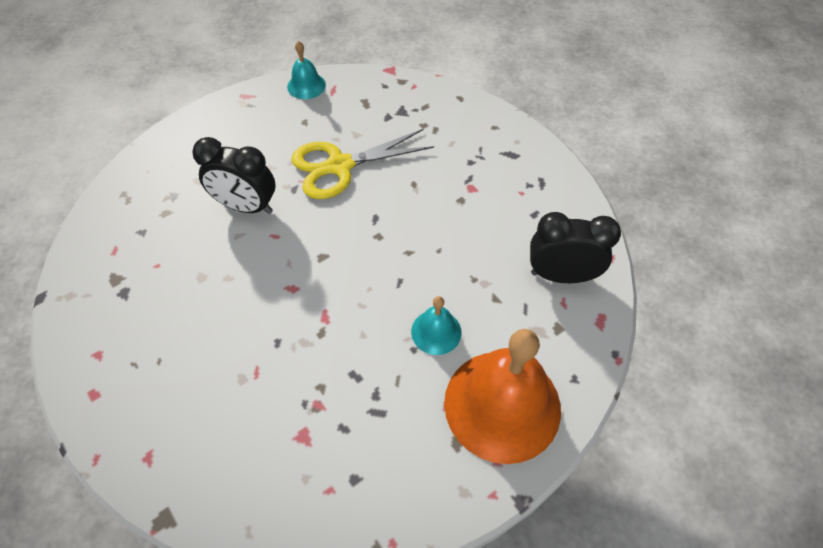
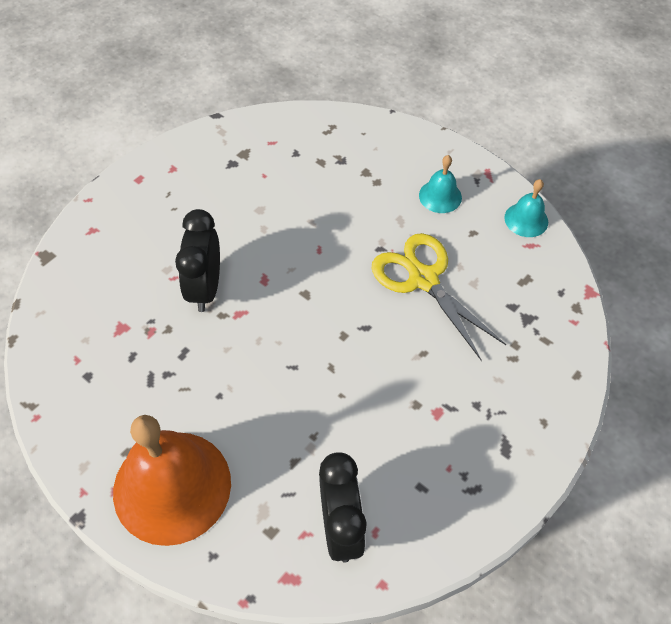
camera: 75 degrees right, 0 degrees up
(246, 206) = (346, 217): black clock -> black clock (205, 288)
(436, 332) = (242, 411): turquoise bell -> turquoise bell (440, 196)

